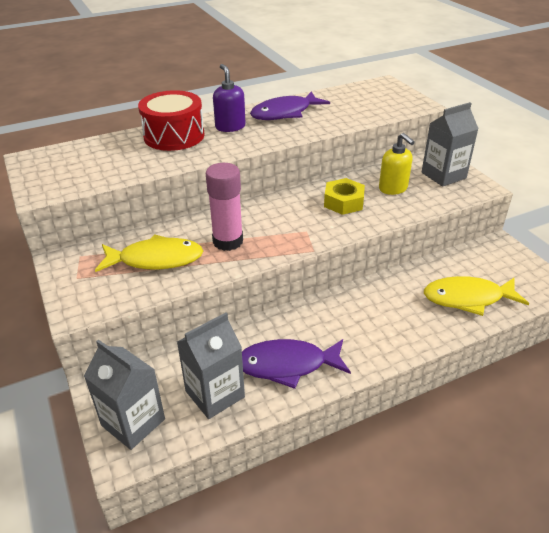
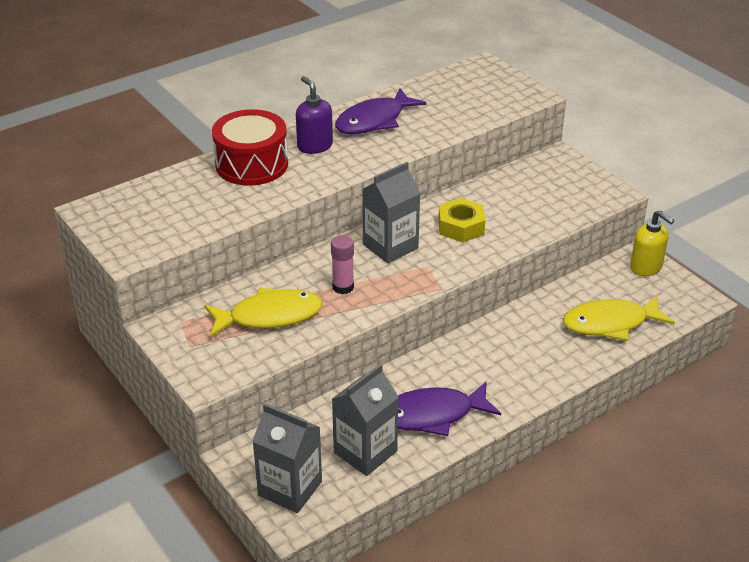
camera: 10 degrees left, 0 degrees up
(228, 241) = (343, 287): pink glue stick -> pink glue stick, size x0.63
(393, 188) = (514, 204): yellow soap dispenser -> yellow soap dispenser (646, 267)
(443, 175) = (568, 181): grey carton -> grey carton (390, 246)

